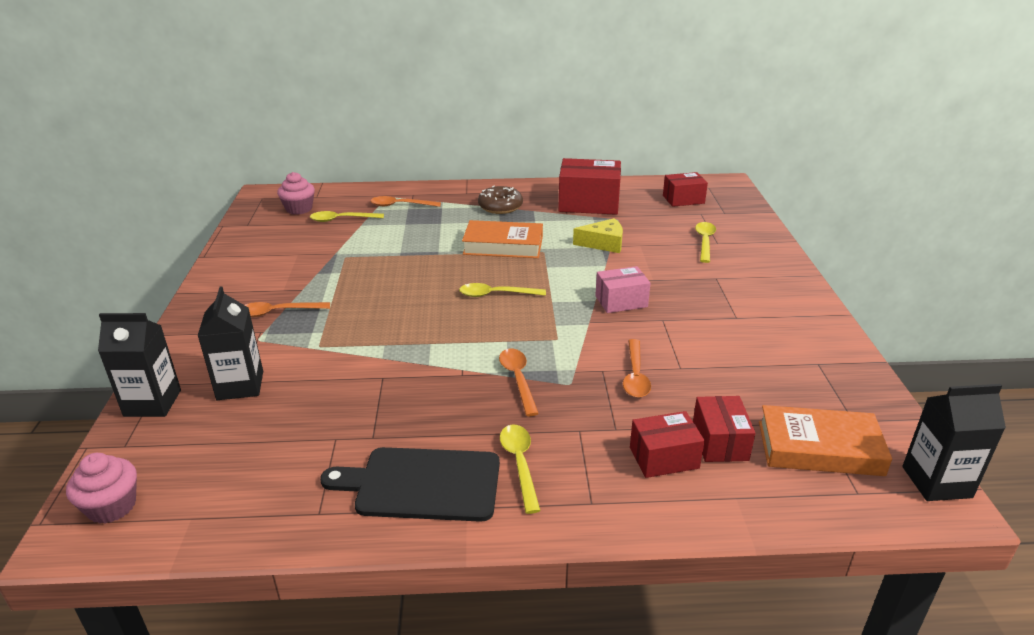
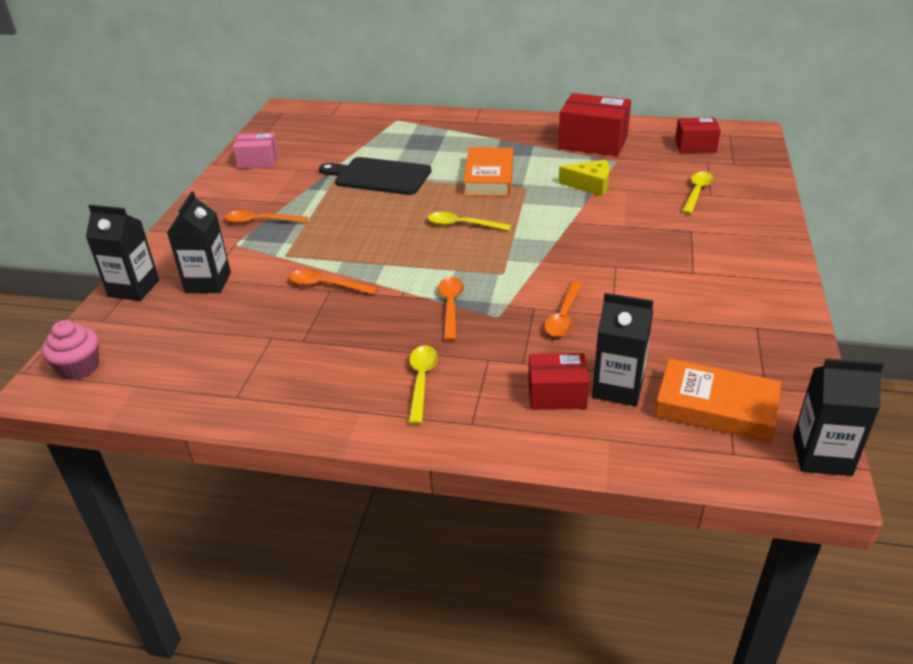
camera: 15 degrees right, 5 degrees up
(299, 209) = (311, 126): pink cupcake -> none
(341, 219) = (346, 139): yellow spoon -> none
(400, 205) = (406, 130): orange spoon -> orange spoon (326, 285)
(422, 484) = (330, 386): black cutting board -> black cutting board (379, 176)
(500, 207) = (502, 139): brown donut -> none
(503, 245) = (489, 178): orange book -> orange book turned 75 degrees clockwise
(621, 301) = (582, 244): pink box -> pink box (258, 161)
(720, 442) = (618, 388): red box -> black carton

